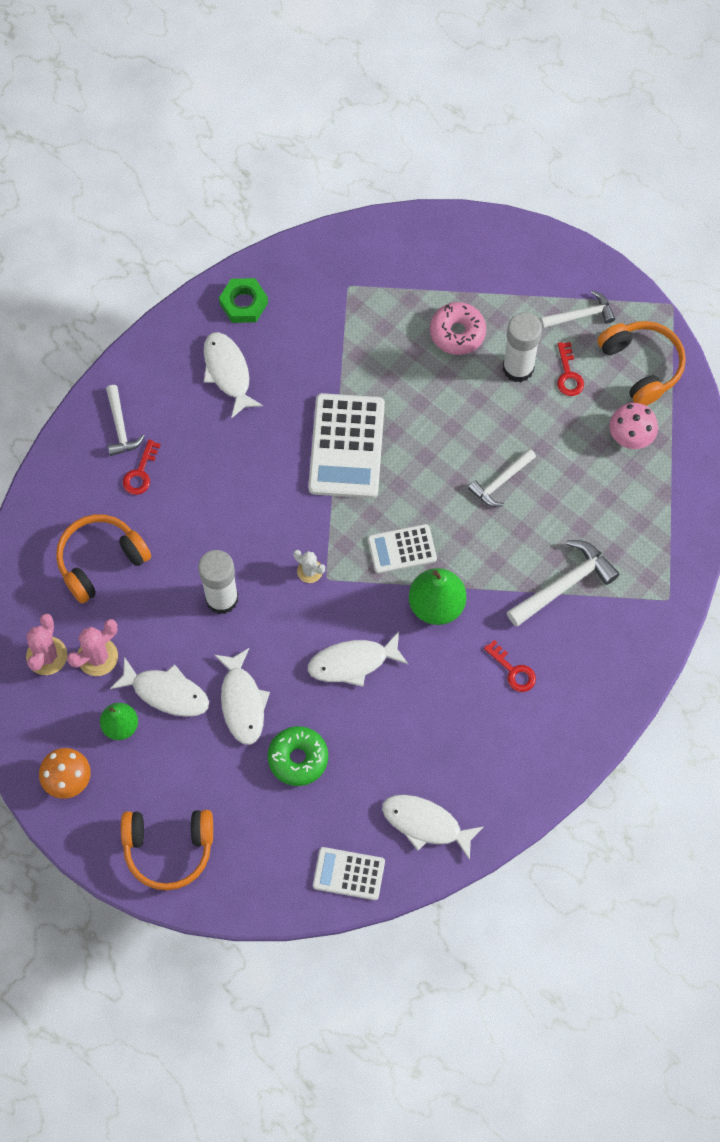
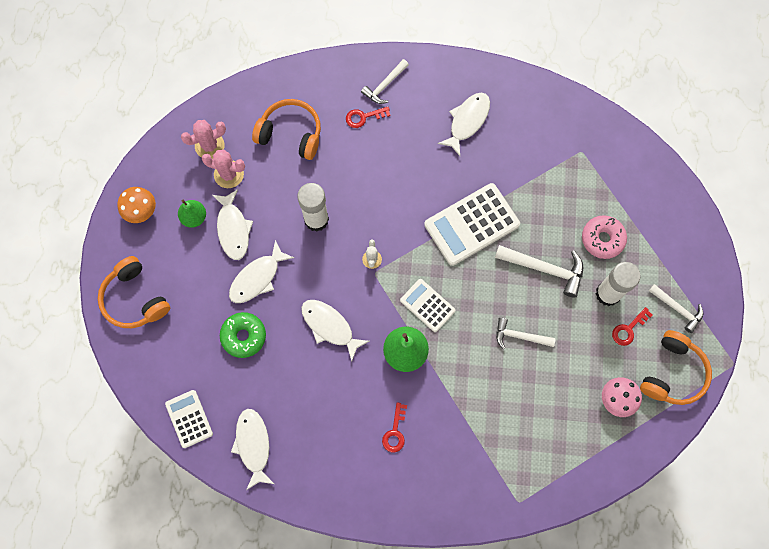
camera: 55 degrees right, 5 degrees up
(243, 303) = (520, 99): green nut -> none
(564, 584) = (478, 425): white hammer -> white hammer (545, 269)

